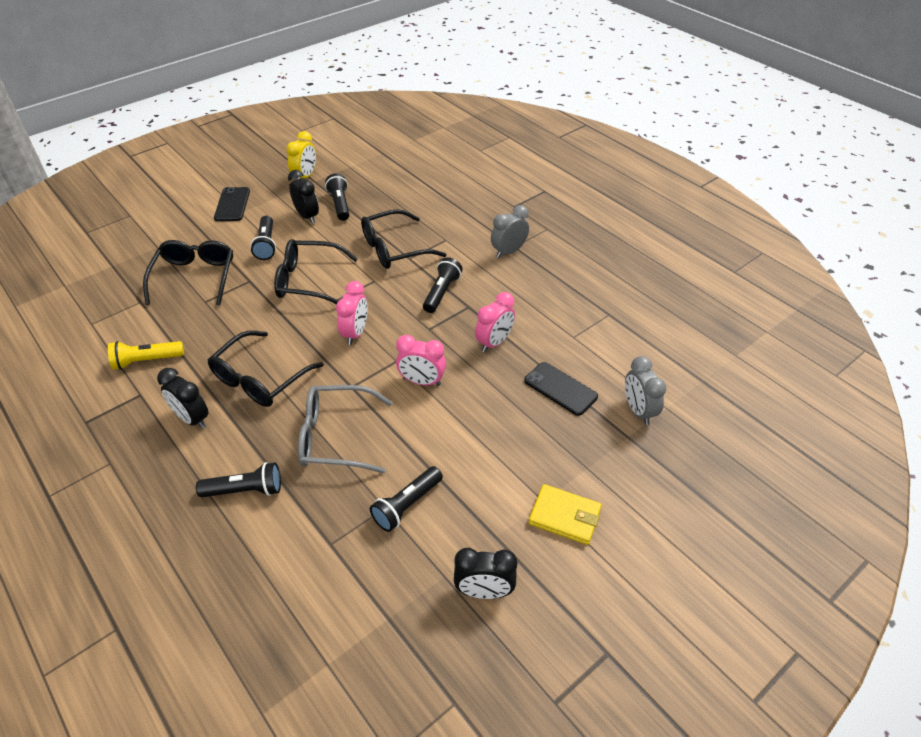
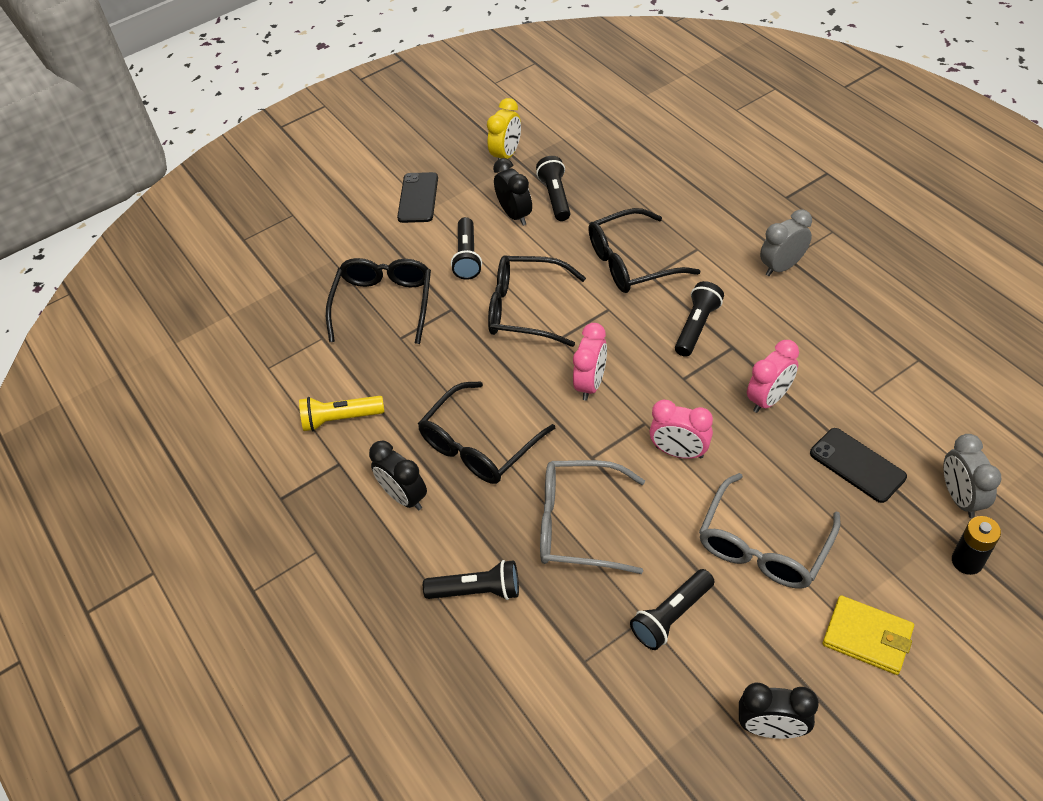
camera: 10 degrees right, 5 degrees up
(484, 449) = (763, 546): none -> grey glasses
(643, 457) = (967, 561): none -> black battery

